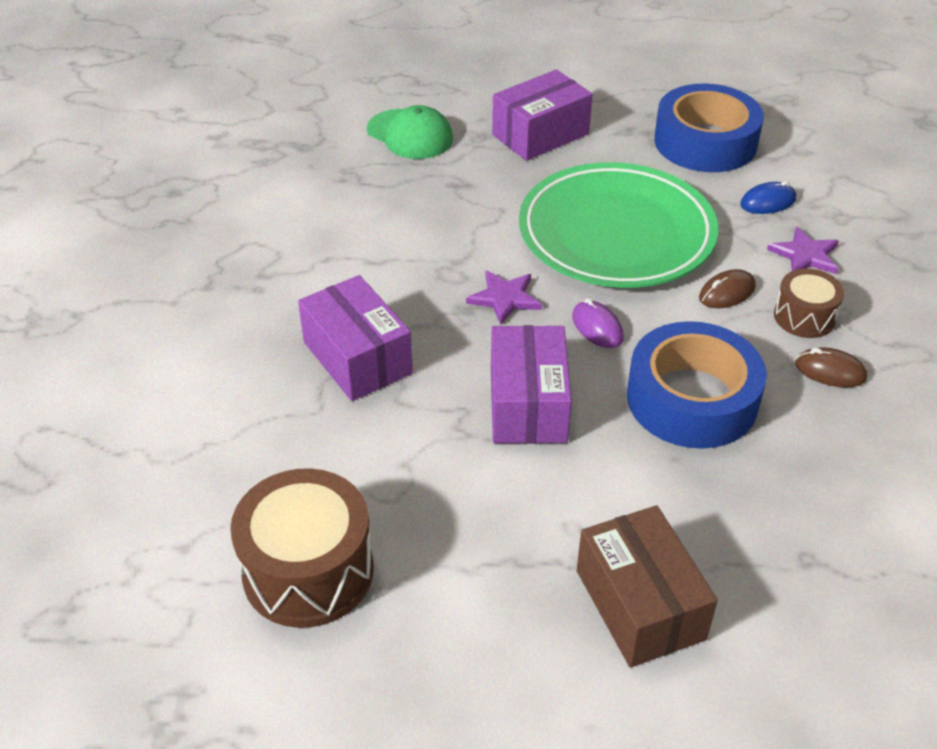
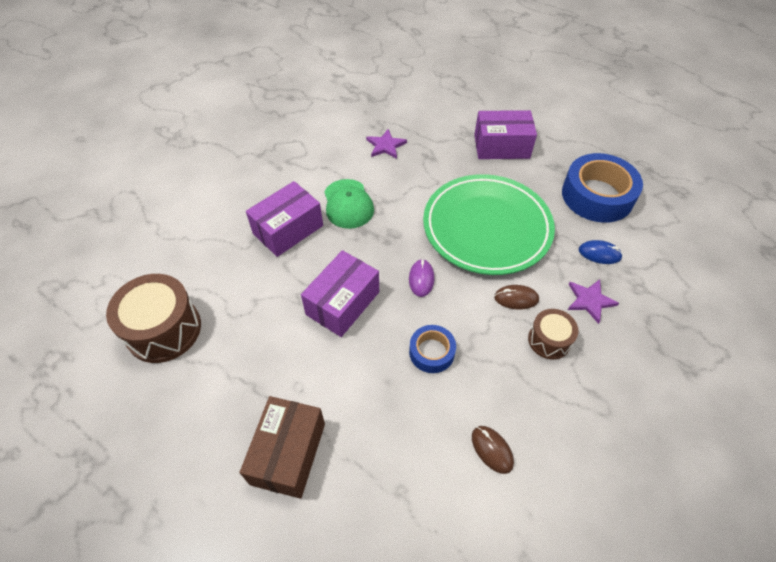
camera: 35 degrees right, 10 degrees up
(357, 358) = (288, 229): purple box -> purple box turned 45 degrees clockwise
(410, 134) = (430, 115): green cap -> green cap (348, 204)
(505, 298) = (389, 235): purple star -> purple star (386, 146)
(692, 399) = (431, 352): blue tape -> blue tape, size x0.53
(830, 371) = (530, 384): brown mouse -> brown mouse (492, 450)

